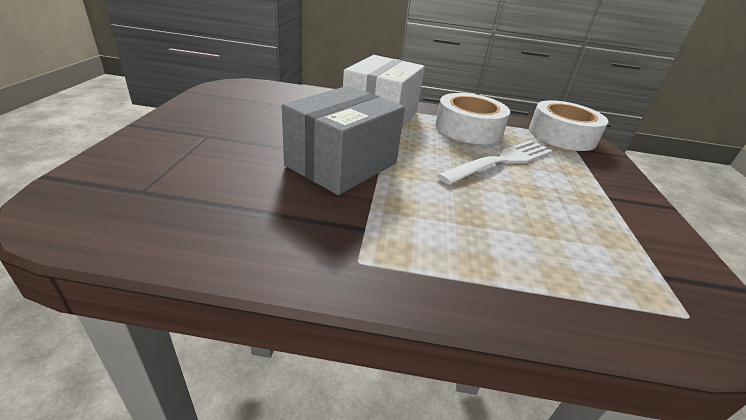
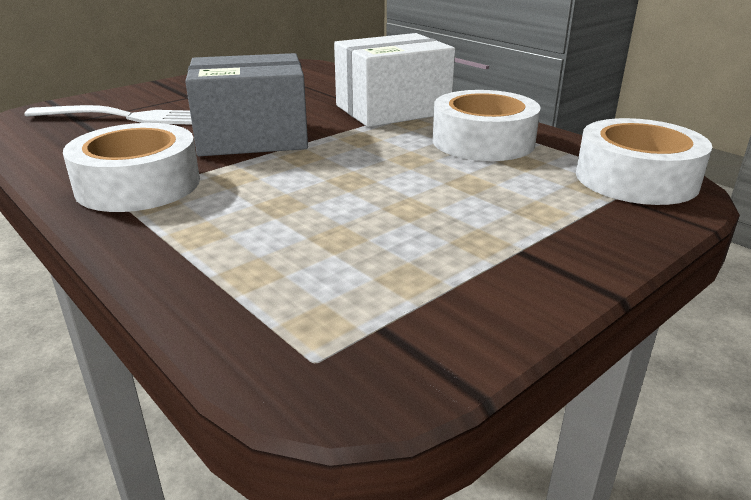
camera: 45 degrees right, 5 degrees down
(350, 241) = (138, 185): none -> white tape
(502, 161) = (447, 178): white fork -> white fork (128, 117)

